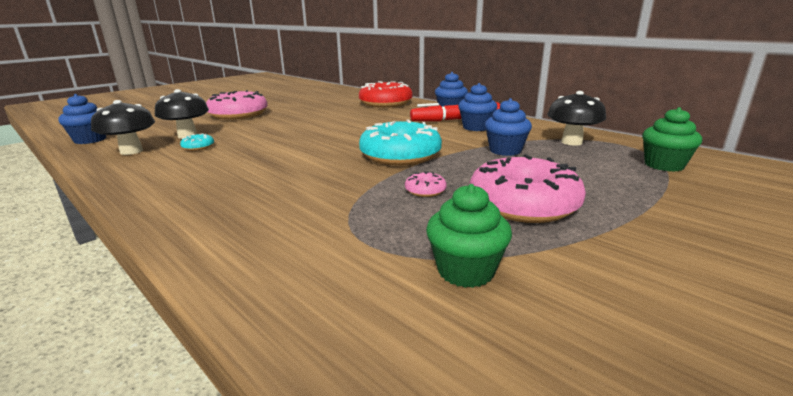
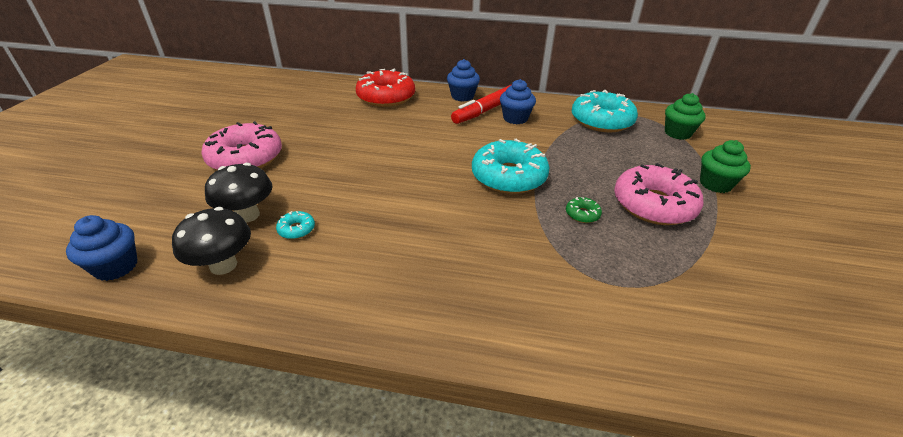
camera: 35 degrees left, 15 degrees up
(425, 190) = (582, 214): pink donut -> green donut
(466, 271) = (697, 281): green cupcake -> green cupcake (715, 184)
(505, 150) = (573, 145): blue cupcake -> none
(571, 142) = (601, 121): black mushroom -> turquoise donut

